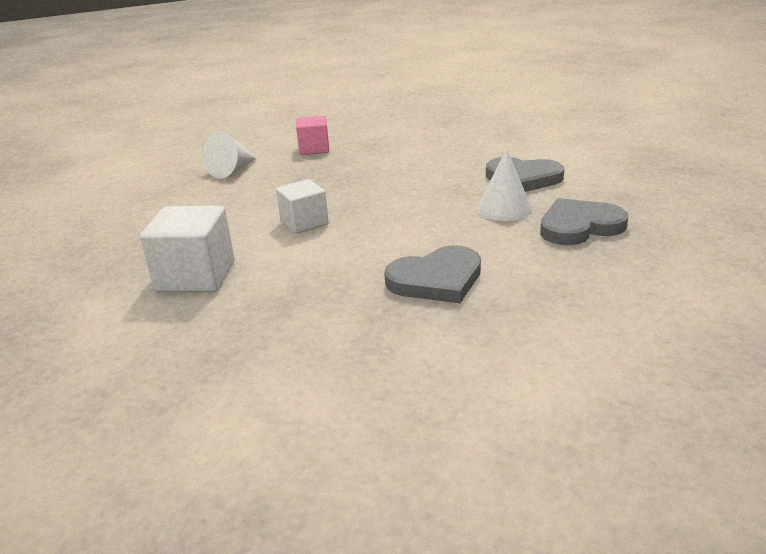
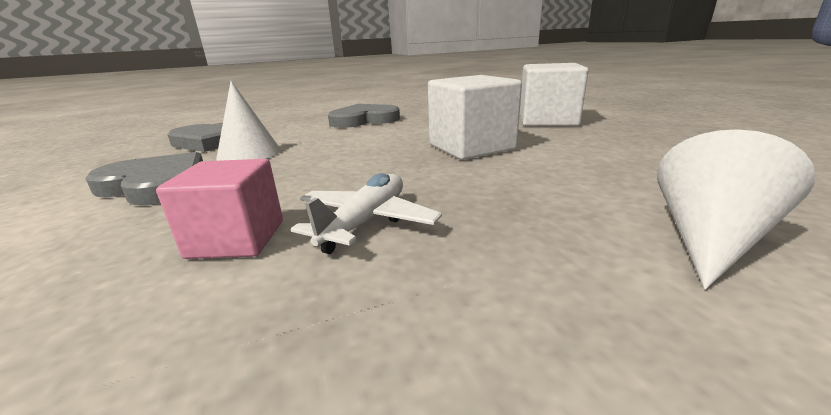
camera: 175 degrees left, 5 degrees down
(304, 223) = (471, 147): white cube -> white cube, size x1.50
(314, 149) = (522, 325): pink cube -> pink cube (237, 239)
(369, 168) = (366, 222): none -> white plane

